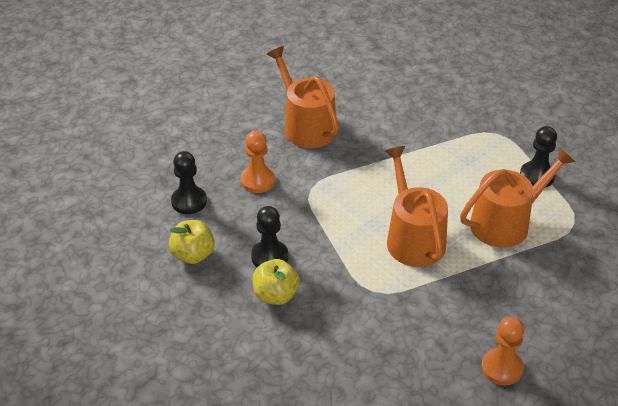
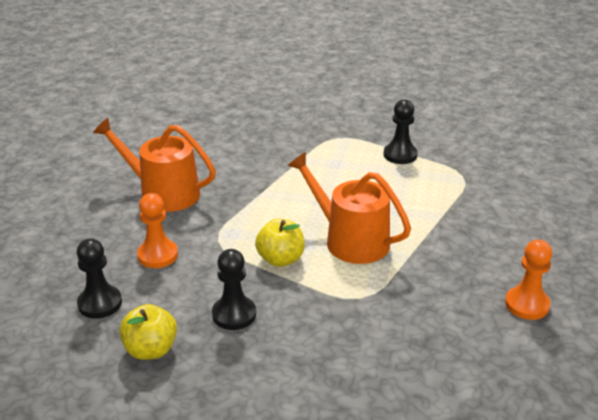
camera: 35 degrees left, 10 degrees down
(276, 295) = (273, 345): yellow apple -> yellow apple (280, 259)
(506, 222) = (412, 196): orange watering can -> none

